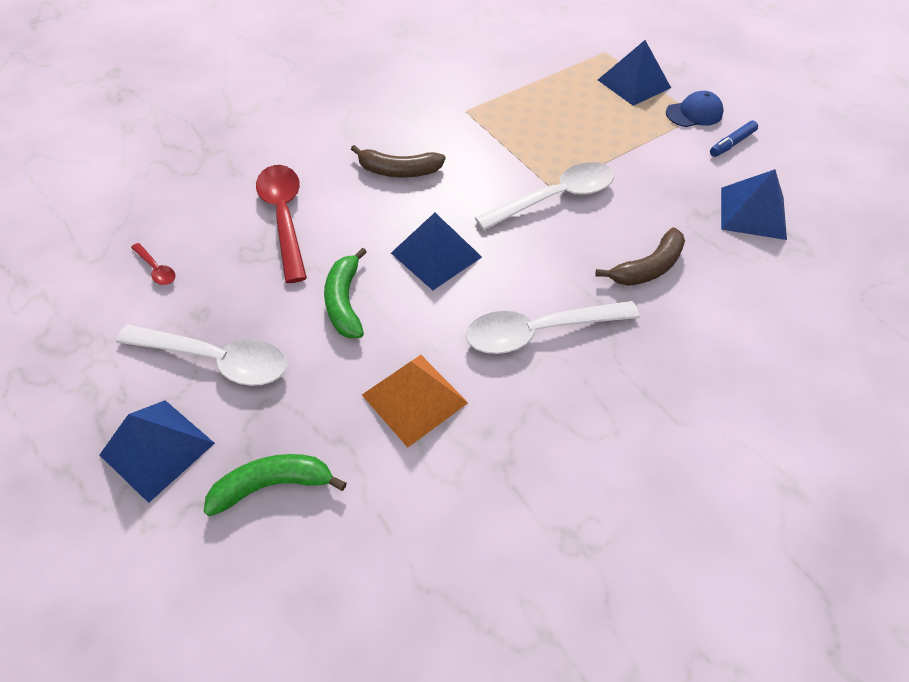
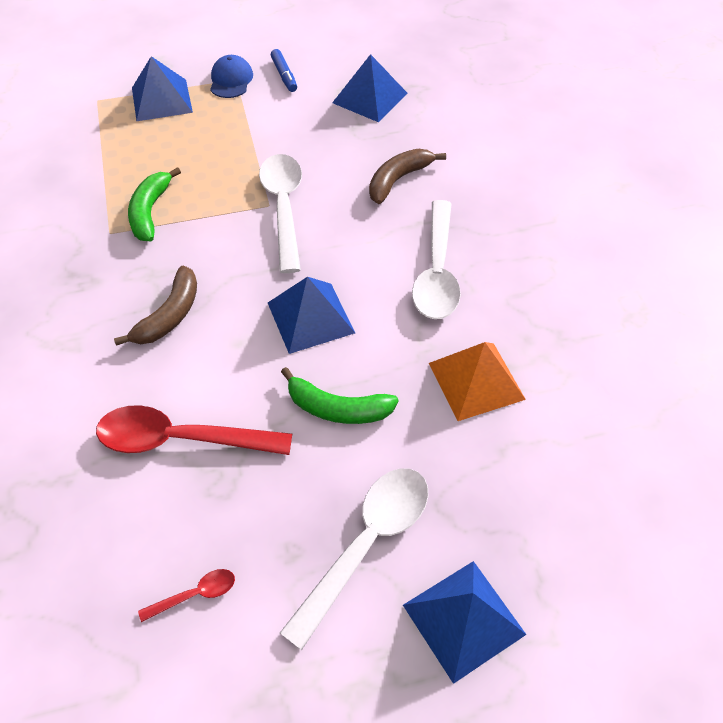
camera: 70 degrees left, 0 degrees up
(273, 485) = (535, 514): green banana -> green banana (150, 212)
(648, 268) = (398, 180): brown banana -> brown banana turned 120 degrees counterclockwise

